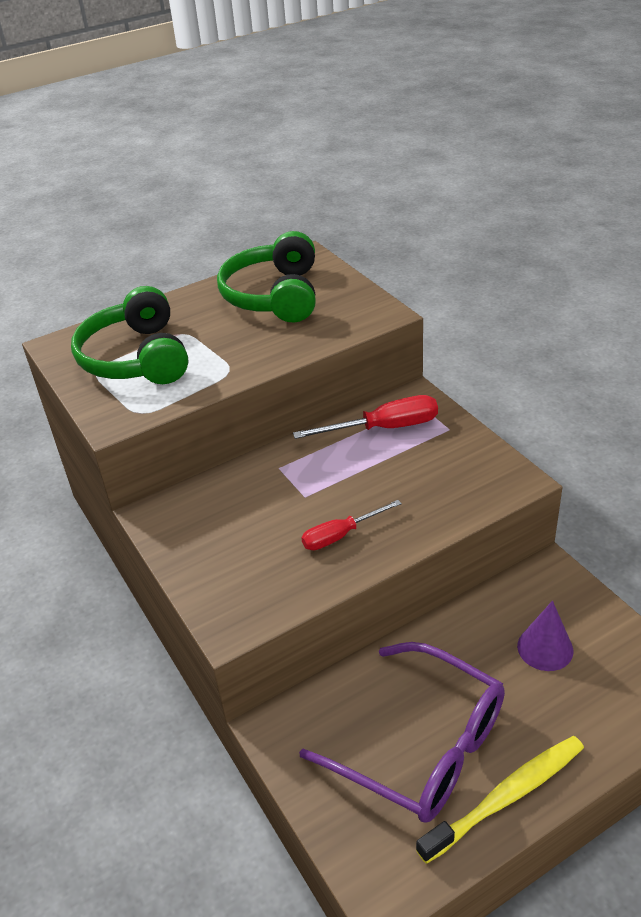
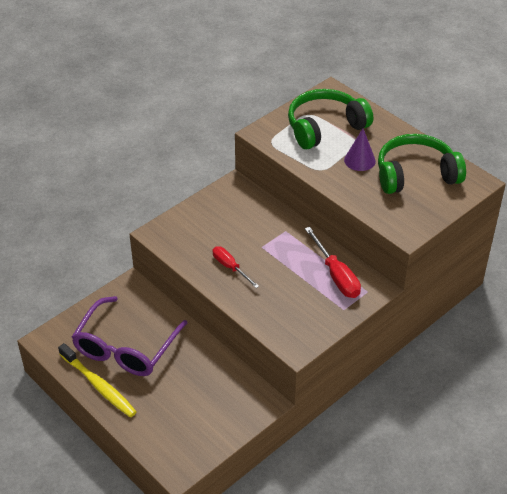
camera: 75 degrees right, 5 degrees up
(545, 648) = (200, 400): purple cone -> purple cone (359, 160)

